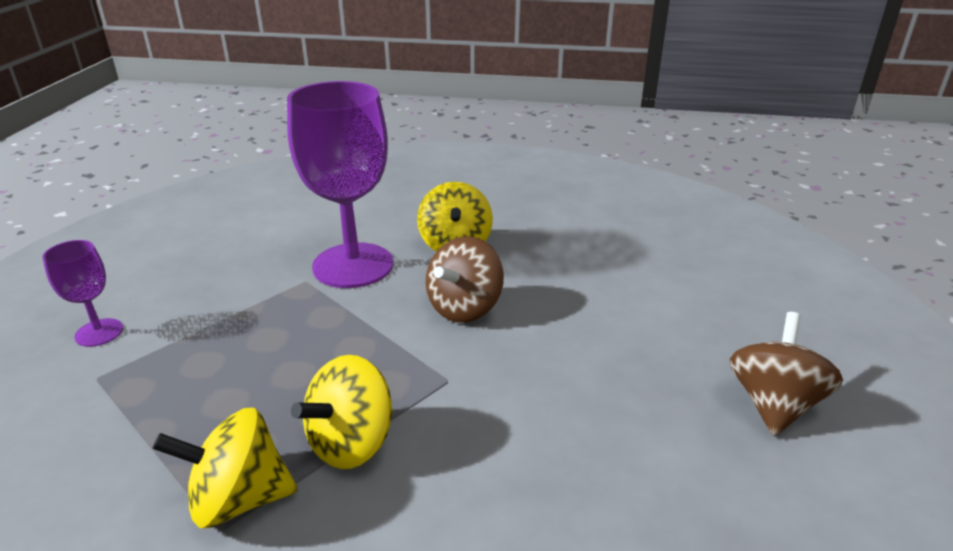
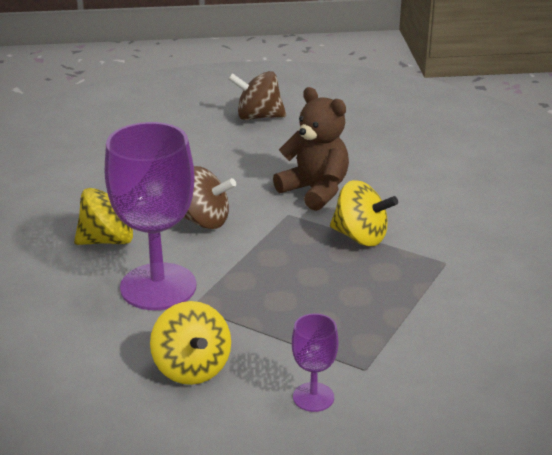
camera: 105 degrees left, 0 degrees up
(238, 499) = (423, 263): yellow spinning top -> yellow spinning top (192, 368)
(503, 422) = (315, 191): none -> brown teddy bear

